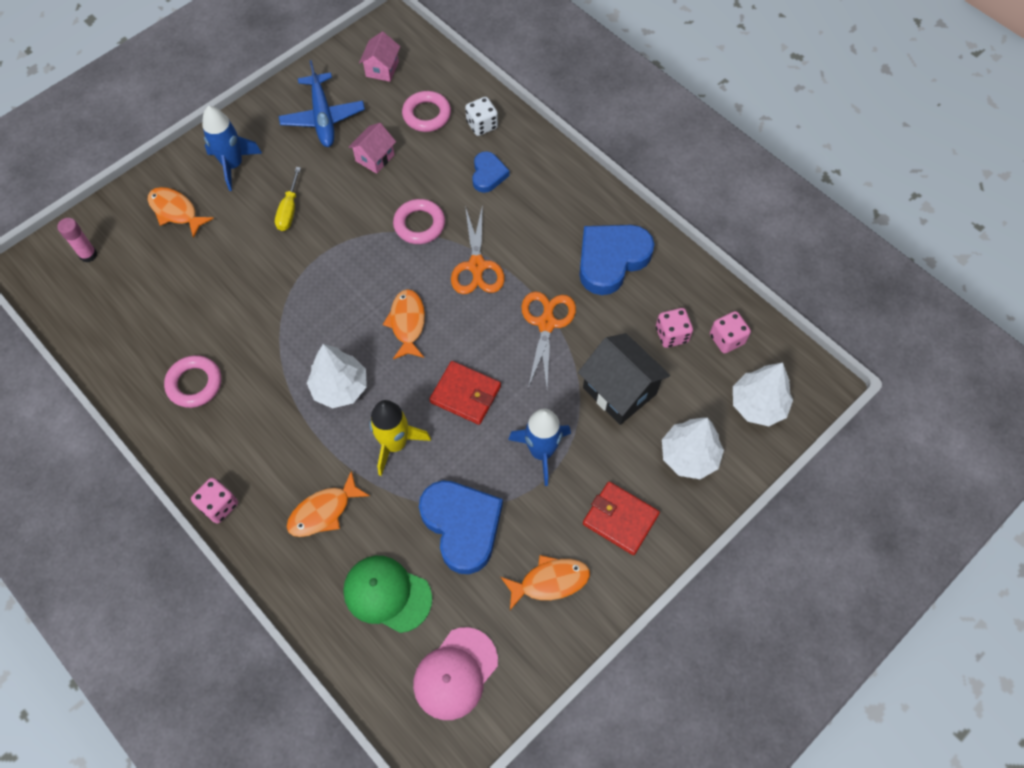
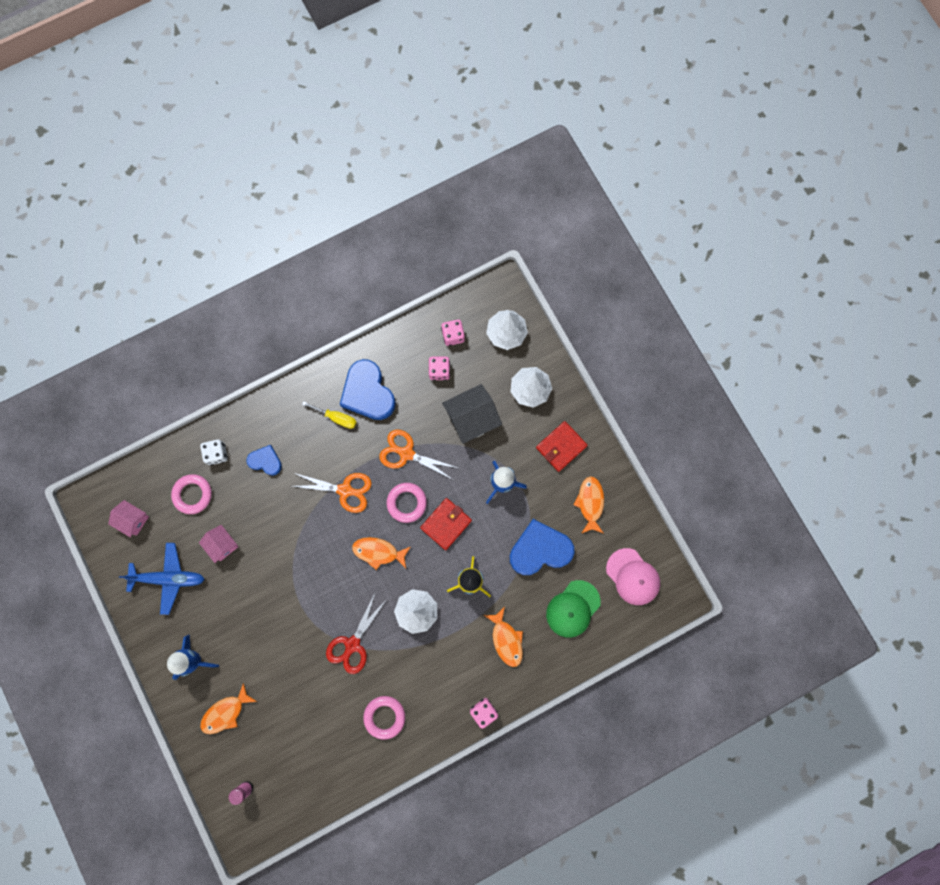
camera: 75 degrees left, 15 degrees up
(281, 324) = (352, 645): none -> red scissors
(289, 210) = (252, 621): yellow screwdriver -> yellow screwdriver (336, 418)
(419, 224) = (296, 524): pink ring -> pink ring (406, 503)

